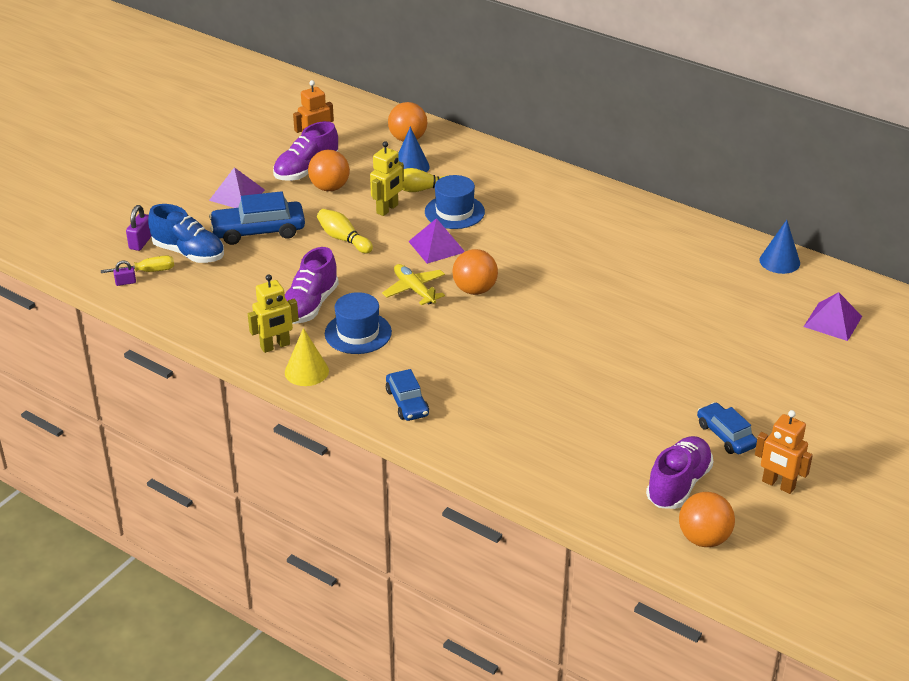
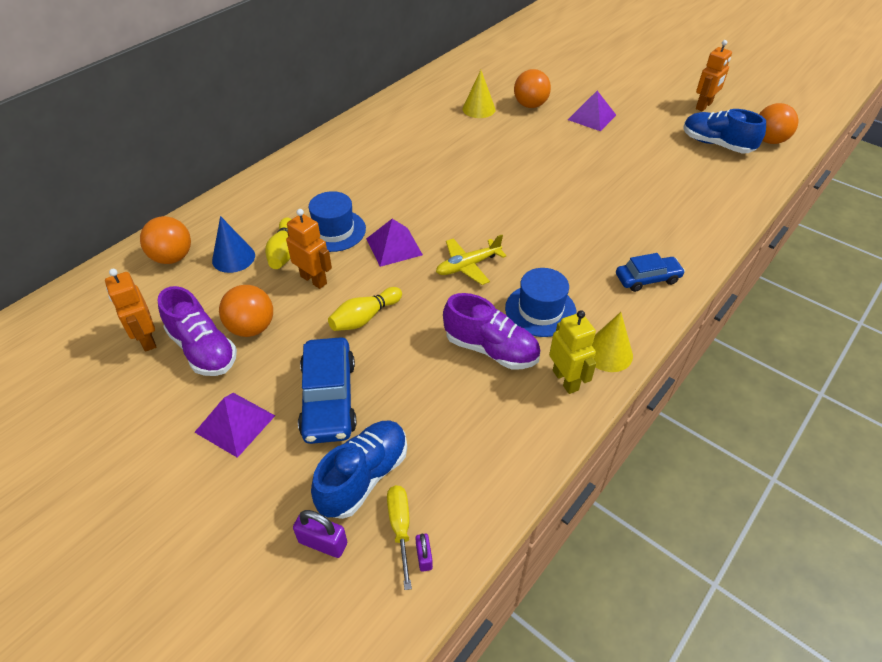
camera: 85 degrees left, 10 degrees up
(387, 209) = (314, 279): yellow robot -> orange robot
(474, 290) = (471, 225): orange ball -> orange ball (530, 105)
(678, 485) = (716, 144): purple shoe -> blue shoe
(699, 288) = (479, 109): none -> yellow cone
(726, 435) = (657, 119): blue car -> none
(779, 261) = (448, 72): blue cone -> none
(832, 321) = (523, 63): purple pyramid -> purple pyramid (592, 117)

